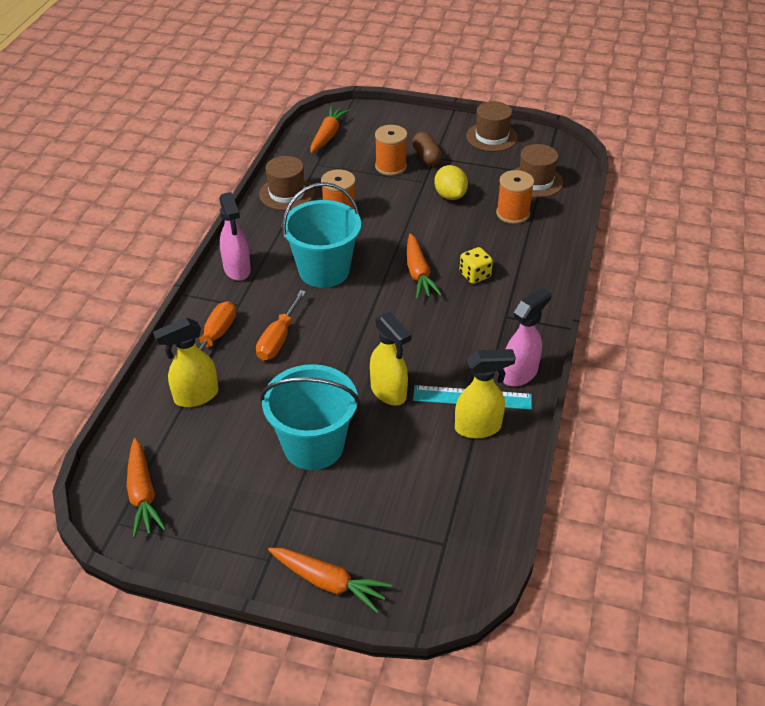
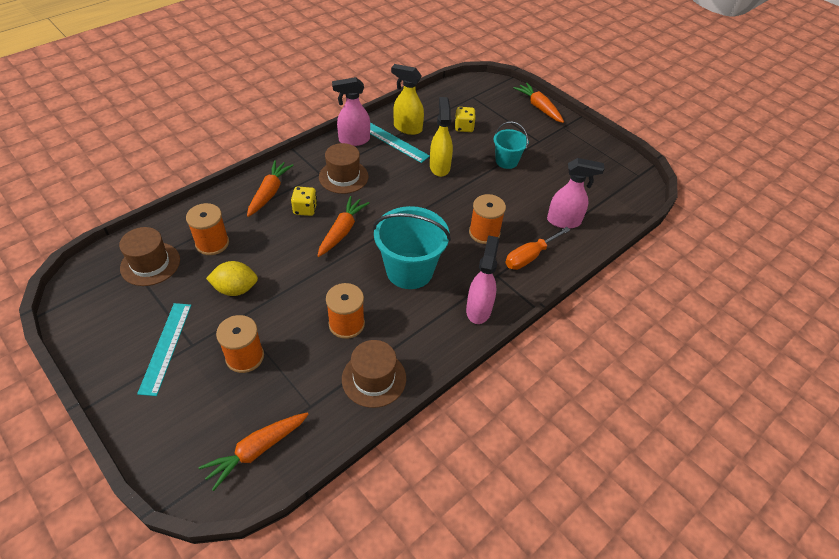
camera: 150 degrees left, 5 degrees up
(143, 494) = (619, 182): orange carrot -> orange carrot (269, 193)
(195, 396) = (564, 221): yellow spray bottle -> pink spray bottle
(278, 339) = (484, 233): orange screwdriver -> orange spool
(313, 446) = (506, 161): turquoise bucket -> turquoise bucket, size x0.57
(409, 472) = (464, 127): none -> yellow dice
(426, 157) = (199, 349): brown capsule -> none
(450, 149) = (165, 347): none -> turquoise ruler
(450, 195) = (235, 289): yellow lemon -> yellow lemon turned 75 degrees clockwise
(491, 137) = (108, 340): brown hat -> brown hat (343, 177)

